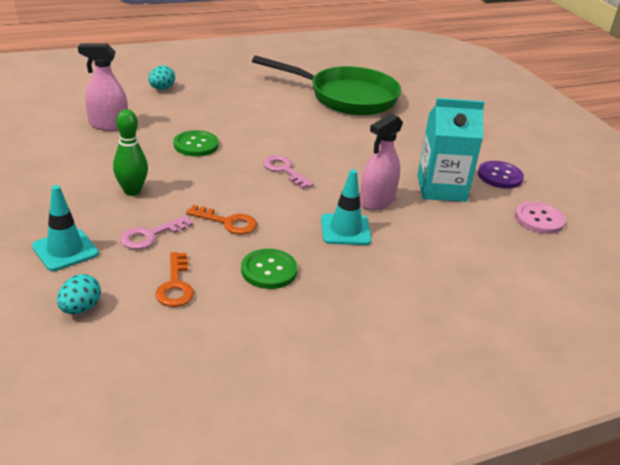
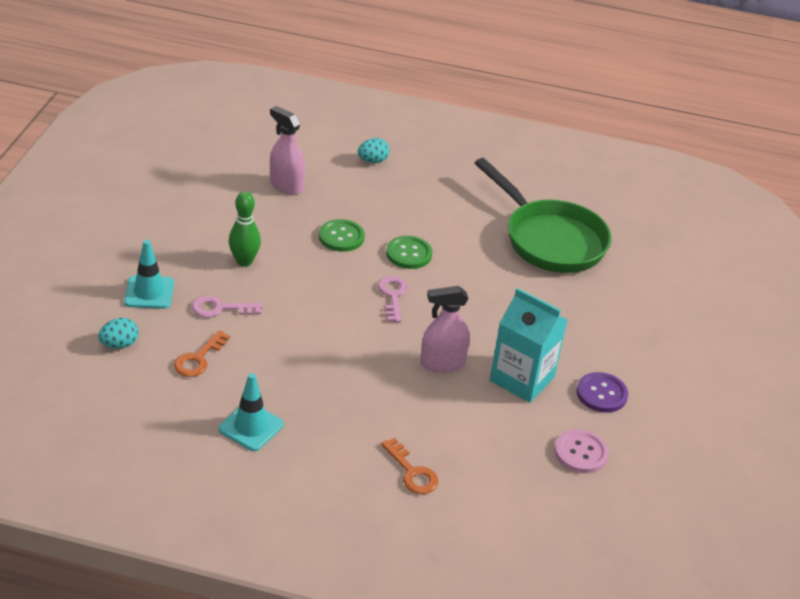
camera: 35 degrees right, 5 degrees up
(227, 222) = (291, 324): orange key -> orange key (412, 472)
(269, 270) = (279, 381): green button -> green button (409, 254)
(345, 230) = (381, 376): turquoise traffic cone -> turquoise traffic cone (251, 427)

